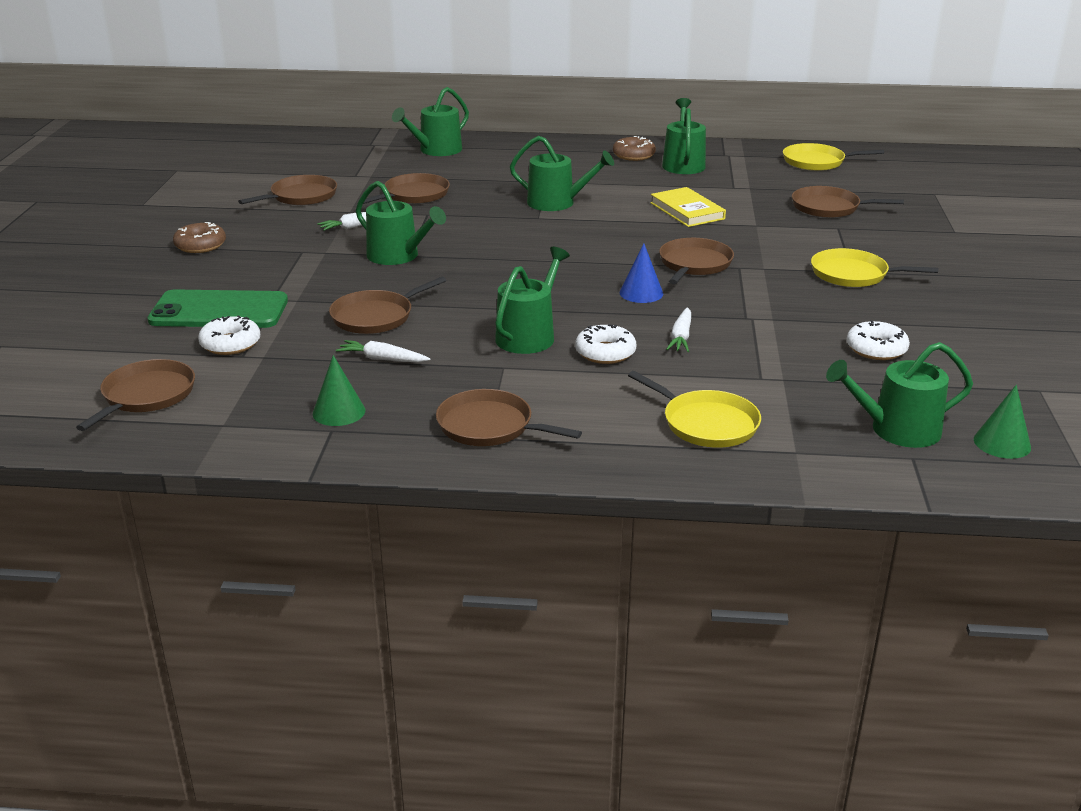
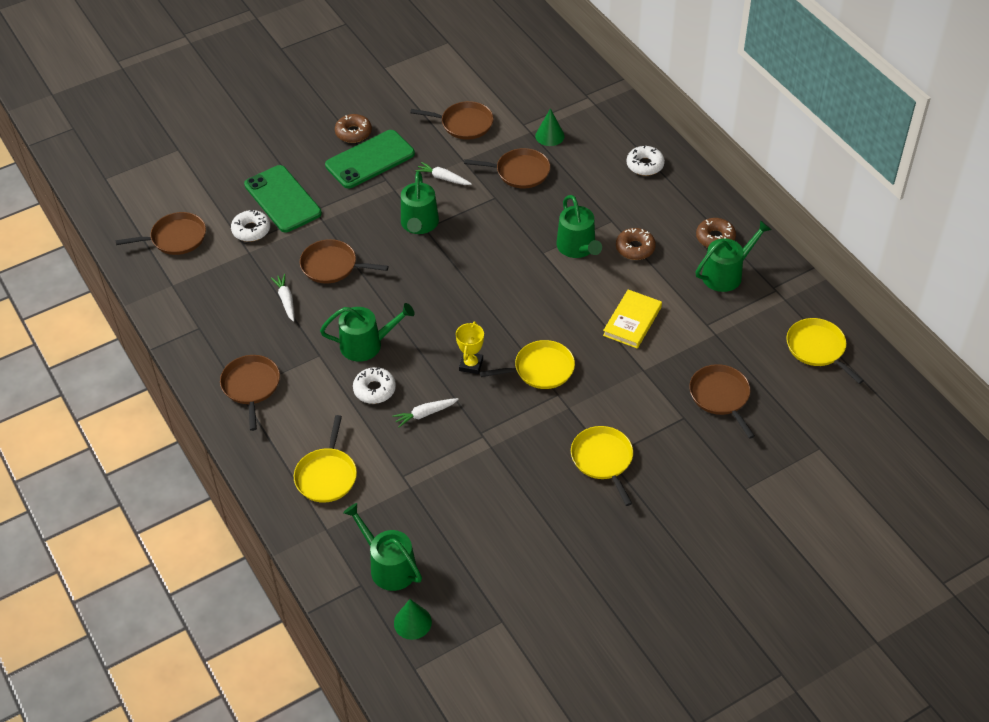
camera: 55 degrees right, 20 degrees up
(257, 250) = (370, 160): none -> green phone
(339, 412) = (218, 319): green cone -> green cone (549, 136)
(436, 150) = (611, 133): green watering can -> none
(596, 183) = (635, 248): none -> brown donut
(641, 293) = (471, 365): blue cone -> yellow trophy
(694, 264) = (540, 369): brown pan -> yellow pan
(876, 349) = (491, 516): white donut -> white donut (645, 165)

